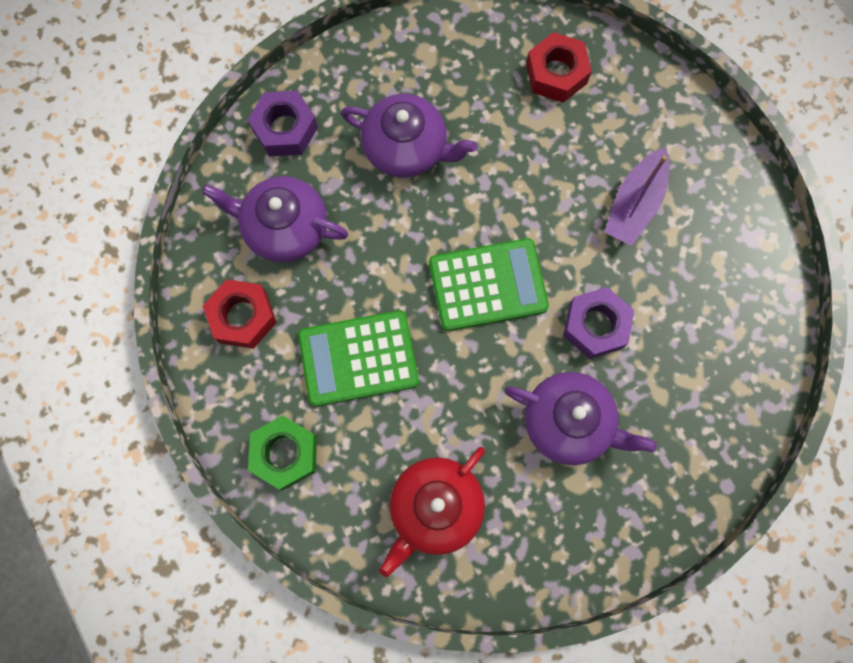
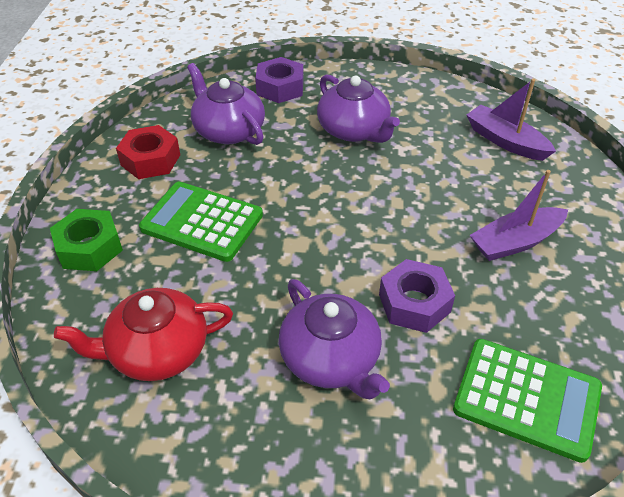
camera: 35 degrees right, 30 degrees down
(488, 285) = (344, 230): green calculator -> green calculator (527, 398)
(556, 73) = (505, 141): red nut -> purple boat

